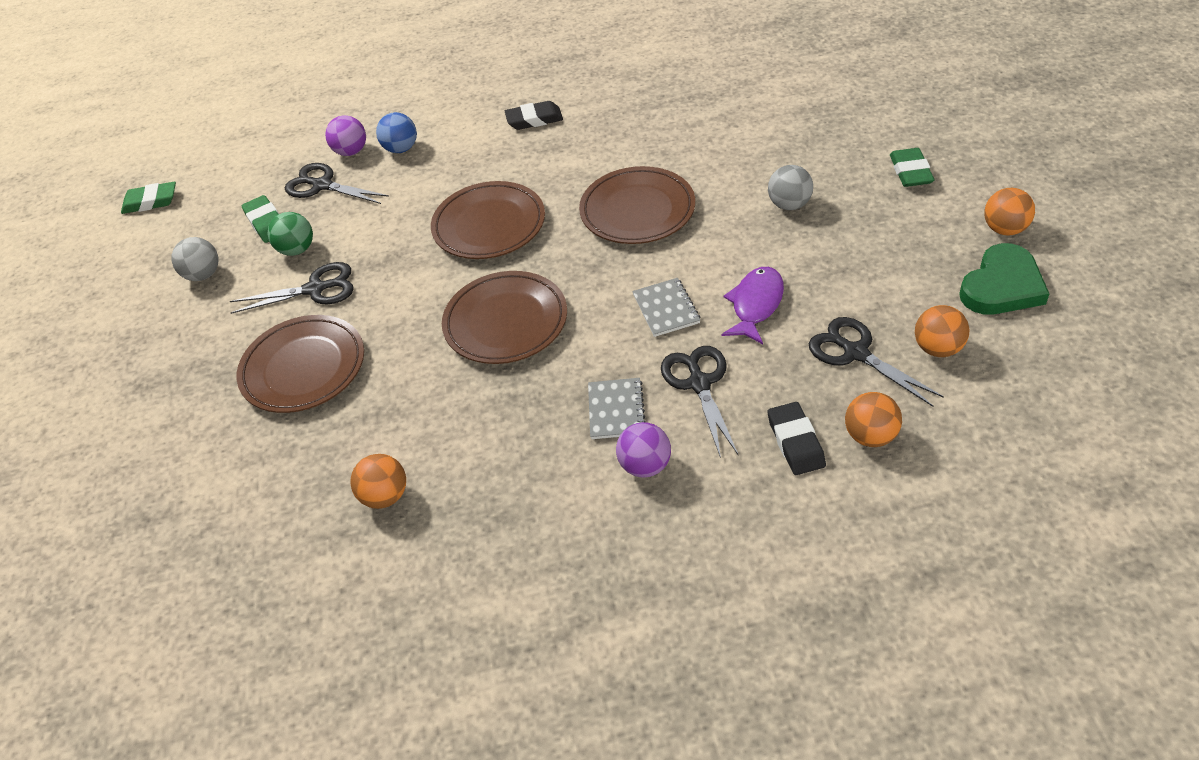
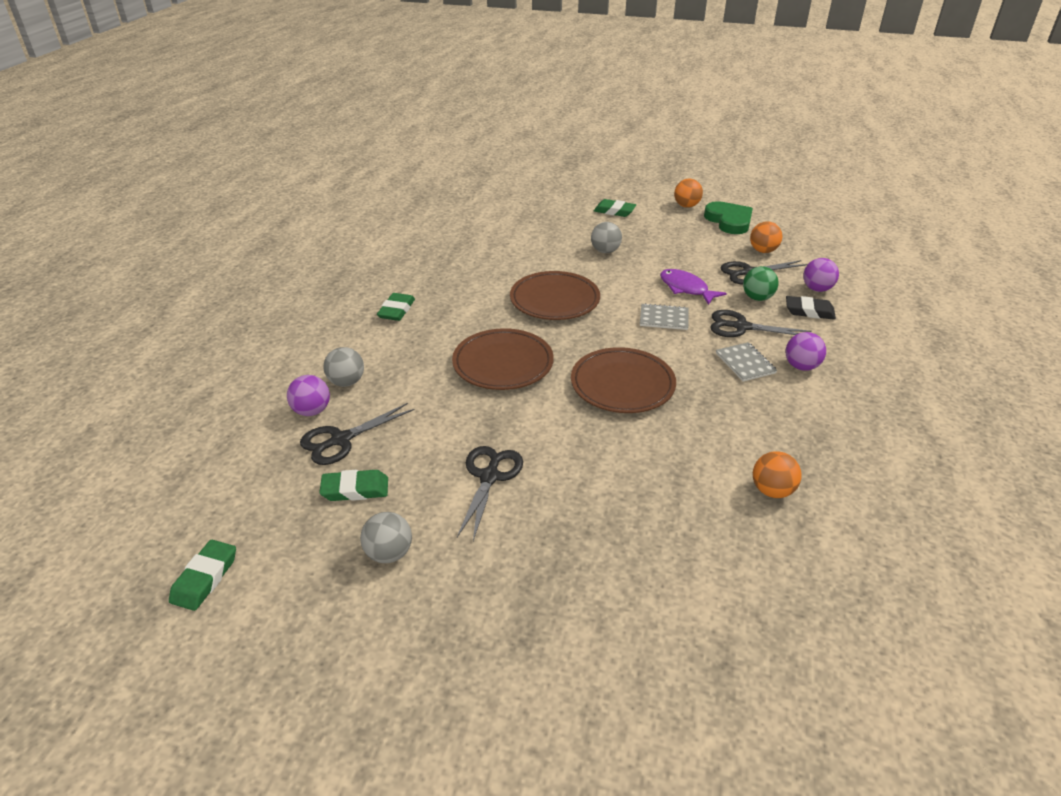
camera: 70 degrees left, 10 degrees down
(297, 249) = (420, 477): green ball -> green ball (757, 298)
(303, 368) = (590, 507): brown plate -> none
(401, 149) = (346, 382): blue ball -> grey ball
(534, 119) = (396, 310): black eraser -> green eraser
(616, 410) = (745, 363): grey notebook -> grey notebook turned 45 degrees clockwise
(870, 436) = (817, 289): orange ball -> purple ball

